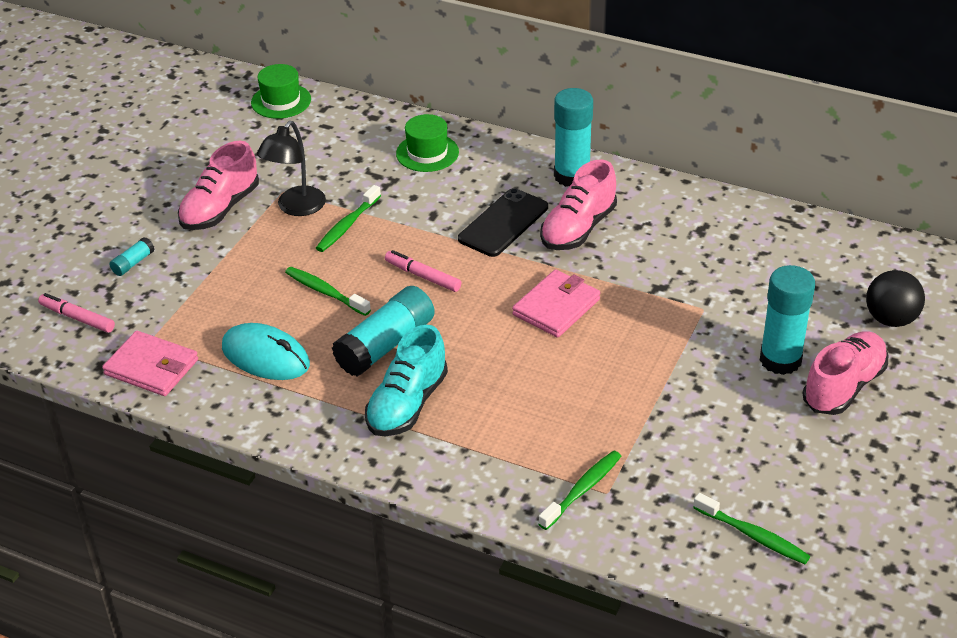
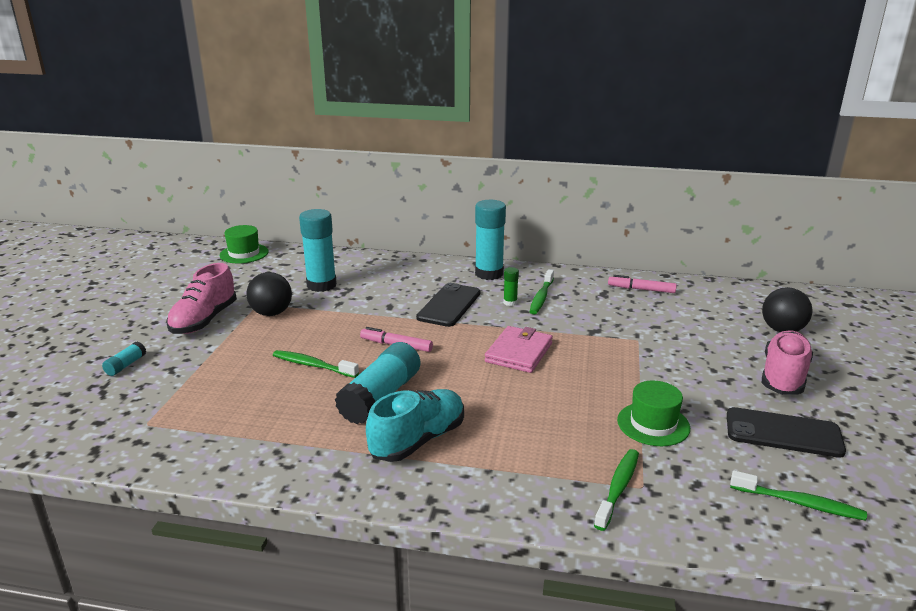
camera: 15 degrees left, 15 degrees down
(77, 318) = (70, 413): pink marker -> pink marker (641, 289)
(151, 367) = (151, 444): pink wallet -> none
(265, 356) = (268, 420): turquoise mouse -> none
(296, 208) = (271, 313): black lamp -> black ball
(347, 225) = (319, 319): green toothbrush -> green toothbrush (541, 297)
(407, 404) = (418, 440): turquoise shoe -> turquoise shoe turned 150 degrees counterclockwise
(427, 153) = (371, 271): green hat -> green hat (653, 424)
(578, 228) = (510, 302): pink shoe -> green glue stick
(780, 360) = (721, 365): turquoise glue stick -> turquoise glue stick (321, 285)
(792, 457) = (783, 433): none -> black phone

